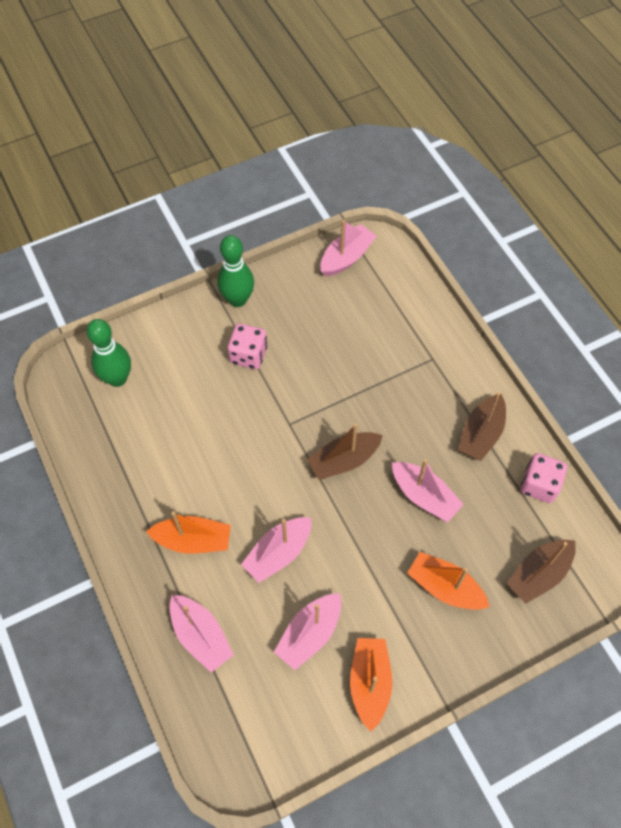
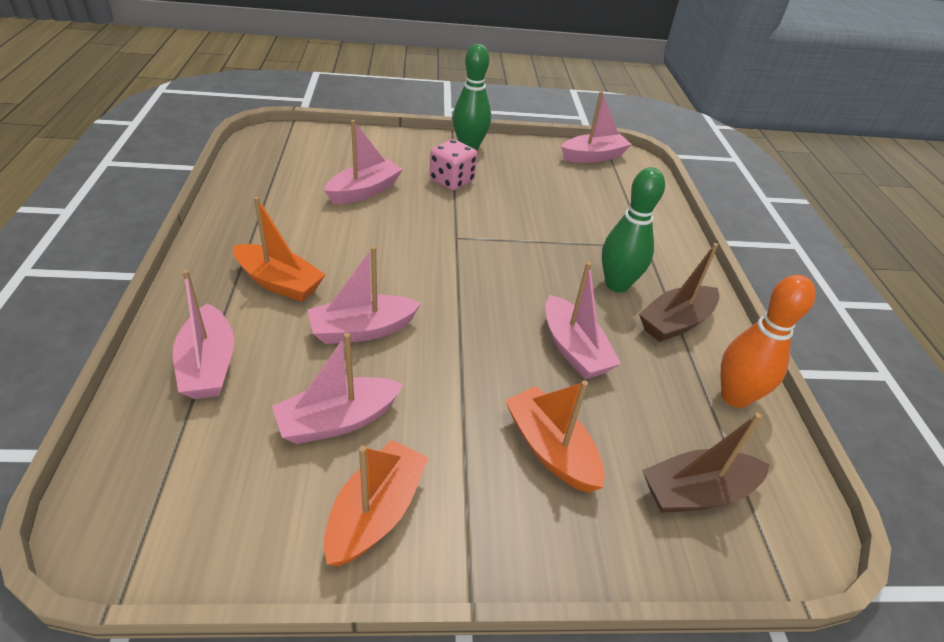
camera: 20 degrees right, 20 degrees down
(117, 378) = (316, 154): green bowling pin -> green bowling pin (617, 284)
(188, 406) = (364, 191): none -> pink boat
(344, 460) = (496, 284): brown boat -> none
(539, 485) = (735, 397): pink dice -> orange bowling pin

